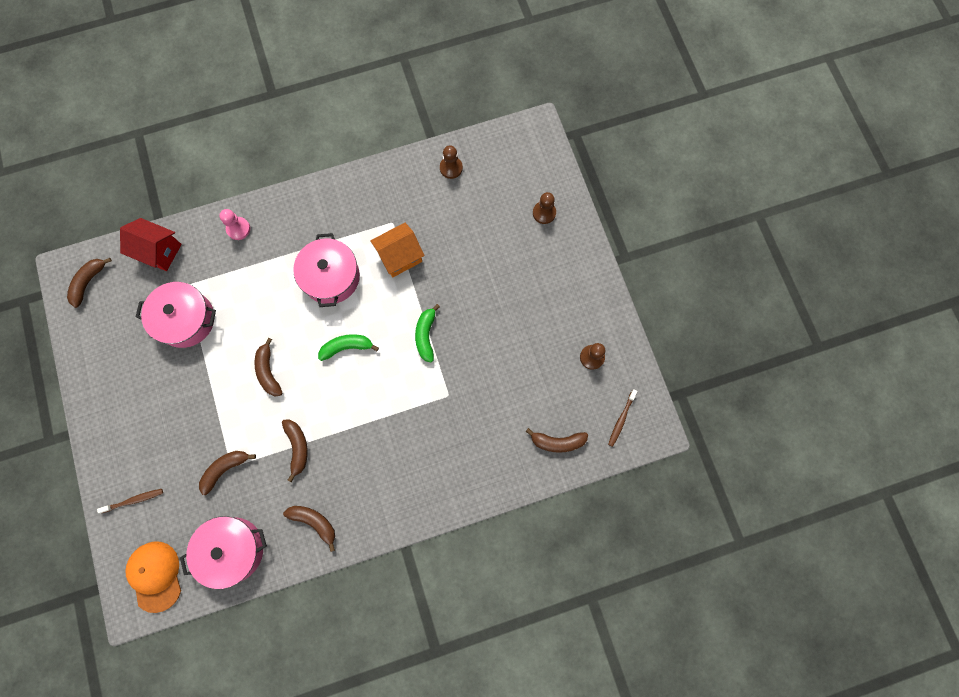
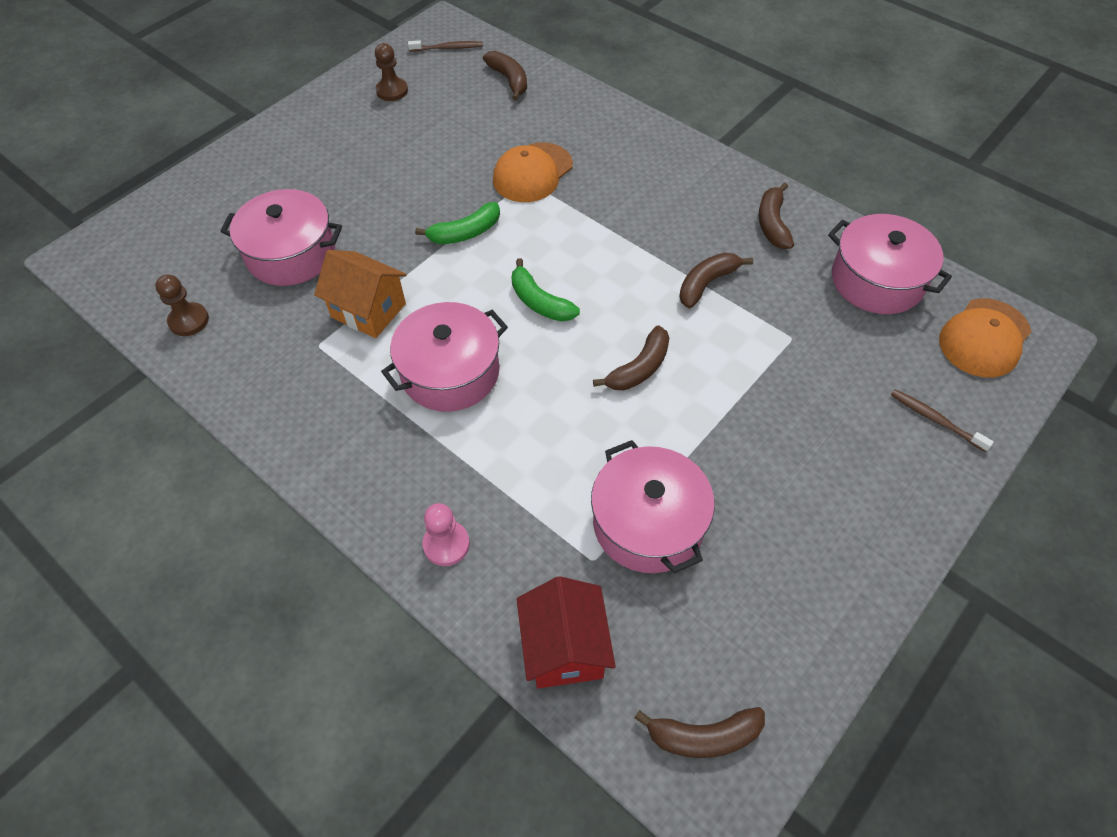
camera: 120 degrees left, 20 degrees down
(225, 469) = (800, 342): brown banana -> none
(452, 403) = (532, 173): none -> orange cap
(470, 235) = (291, 254): none -> pink pot
(544, 213) = (217, 198): brown pawn -> none

